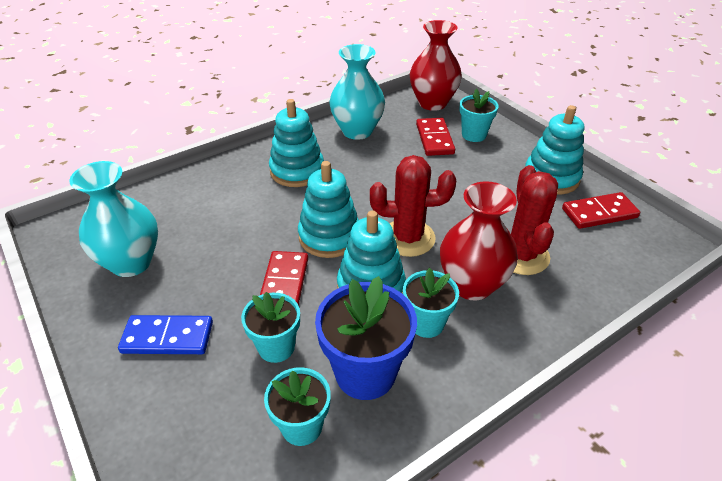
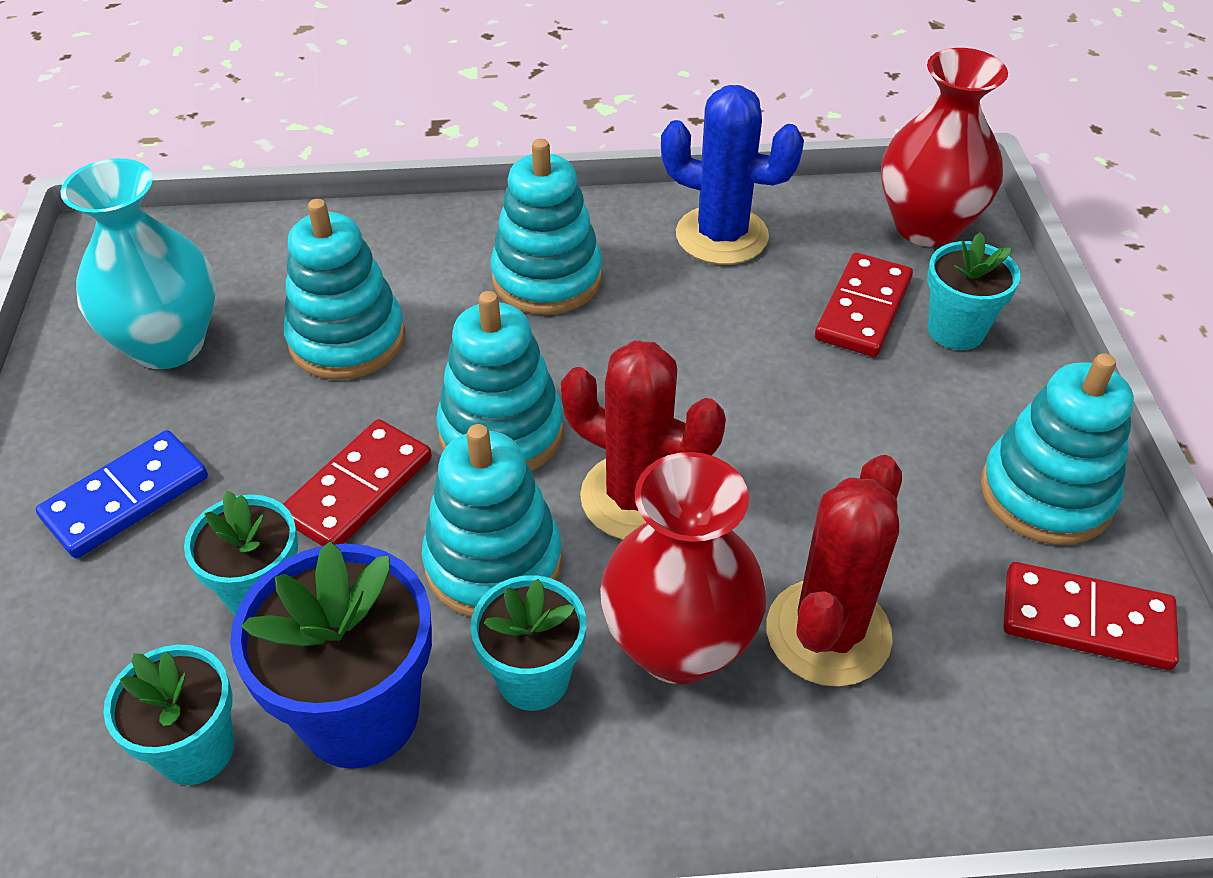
camera: 30 degrees right, 5 degrees up
(168, 337) = (126, 498): blue domino -> blue domino turned 75 degrees counterclockwise
(224, 227) = (347, 339): none -> turquoise stacking toy
(357, 131) = (721, 236): turquoise vase -> blue cactus

